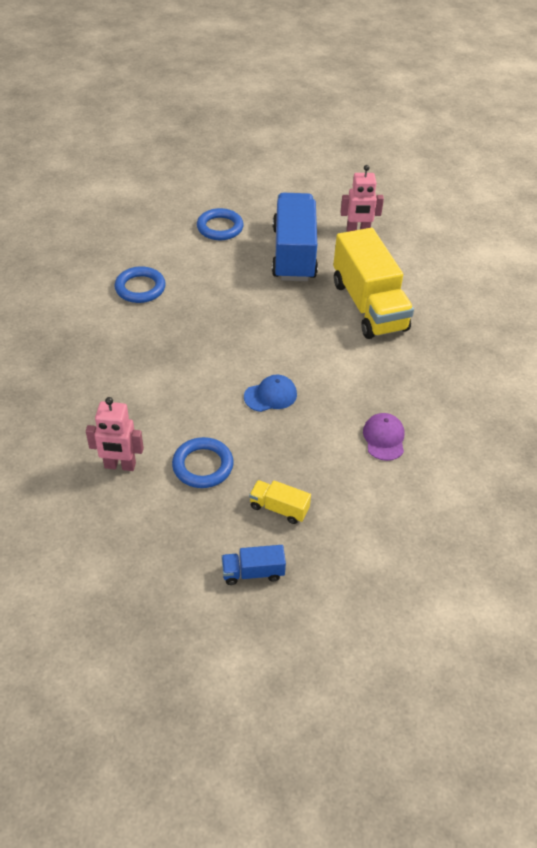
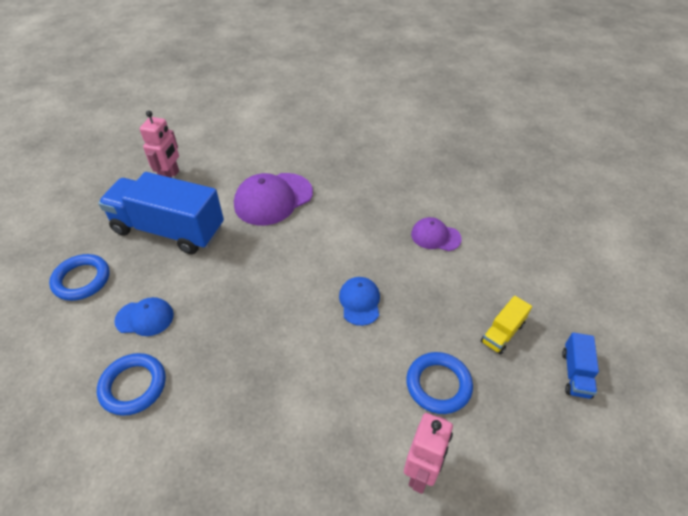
camera: 70 degrees left, 0 degrees up
(199, 272) = (145, 318): none -> blue cap
(368, 306) = (273, 199): yellow truck -> purple cap

